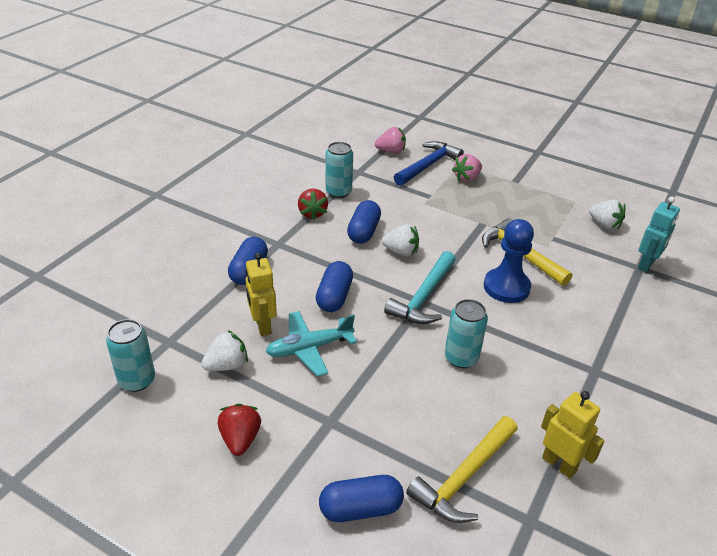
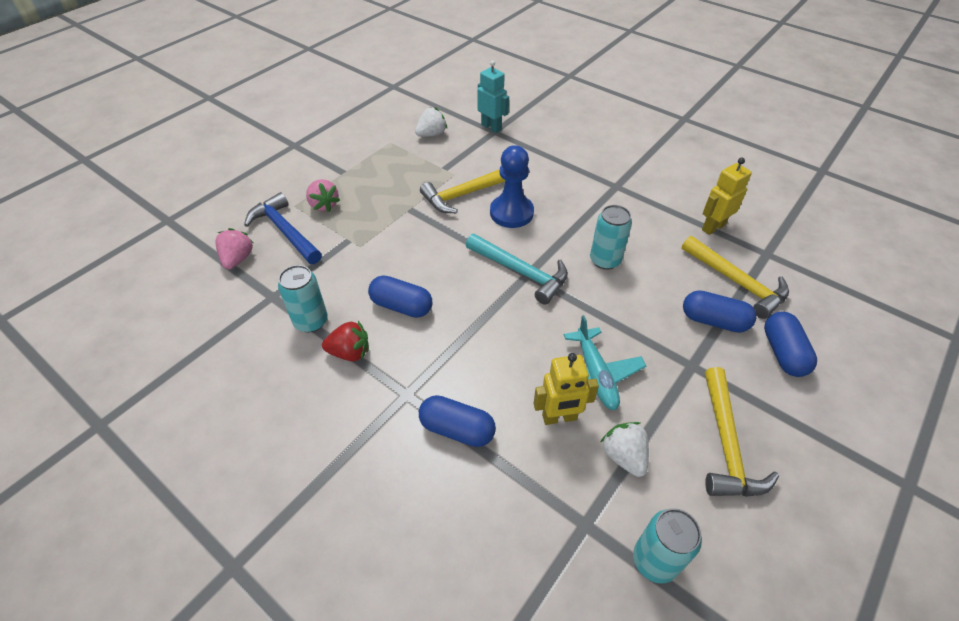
camera: 80 degrees left, 10 degrees up
(240, 439) = (726, 444): red strawberry -> yellow hammer
(334, 297) = (514, 345): blue capsule -> blue capsule (714, 321)
(401, 251) = (445, 279): white strawberry -> none

